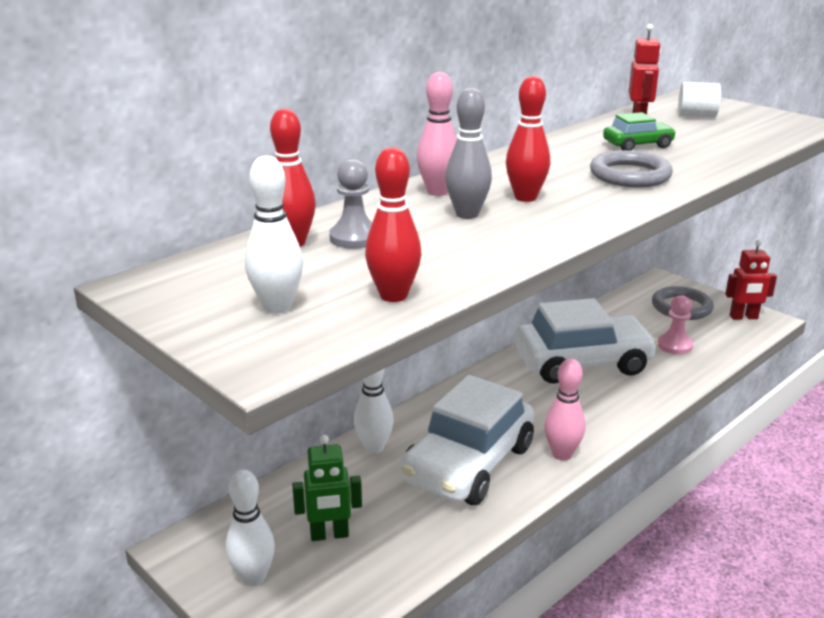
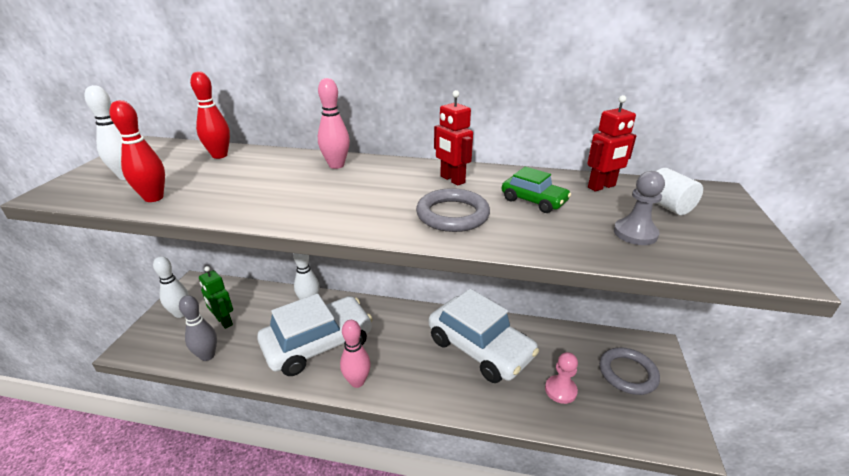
camera: 55 degrees right, 5 degrees up
(354, 238) = (237, 166): grey pawn -> grey pawn (635, 233)
(467, 214) = (304, 183): grey bowling pin -> grey bowling pin (207, 356)
(468, 463) = (318, 344): white car -> white car turned 150 degrees clockwise
(525, 198) = (355, 191): red bowling pin -> none
(743, 317) = (666, 421): red robot -> red robot (452, 180)

